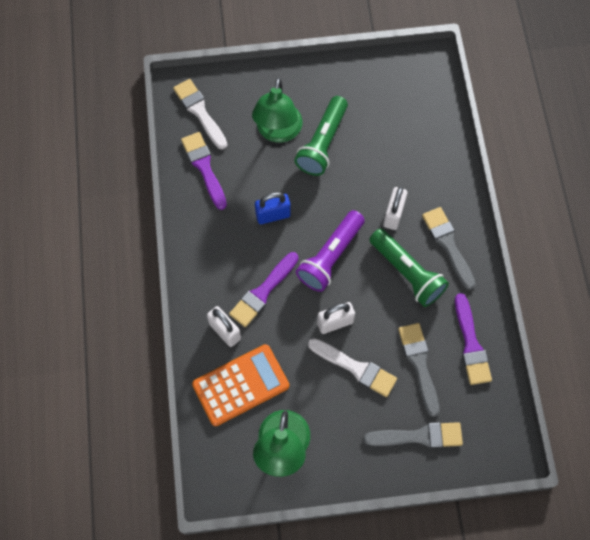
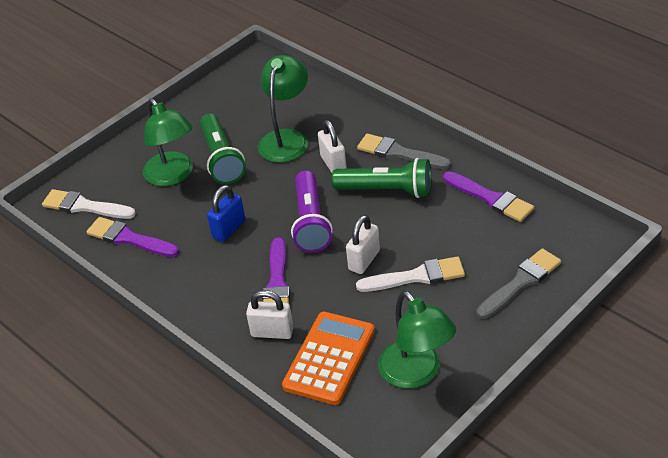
camera: 35 degrees left, 25 degrees down
(383, 161) = (286, 139): none -> green lamp
(419, 364) = (465, 238): grey brush -> none

